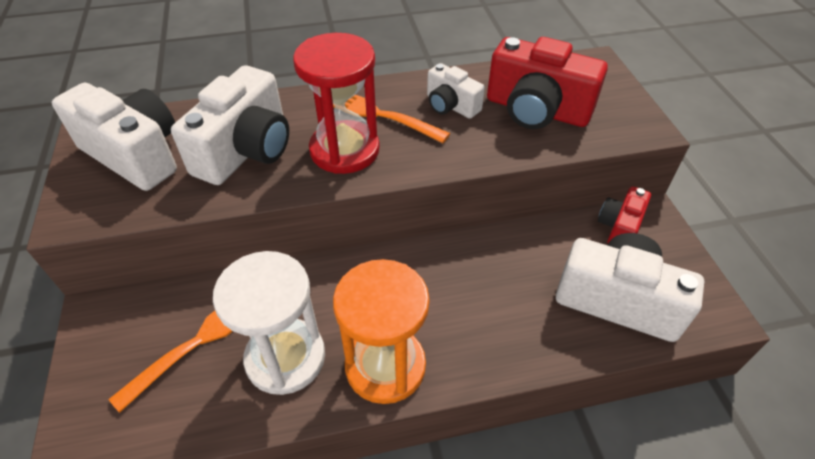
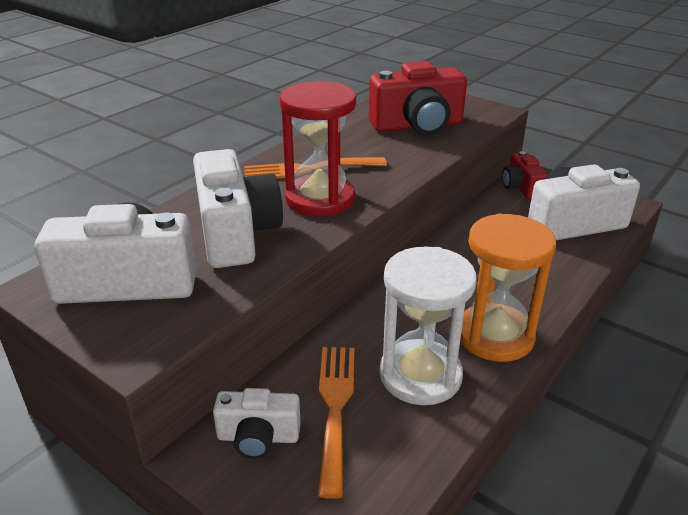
camera: 40 degrees left, 15 degrees down
(451, 105) = (356, 144): white camera -> white camera (258, 437)

